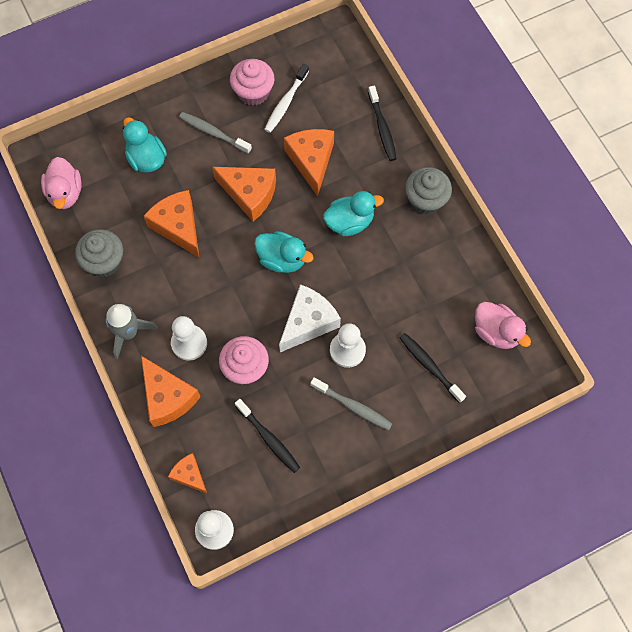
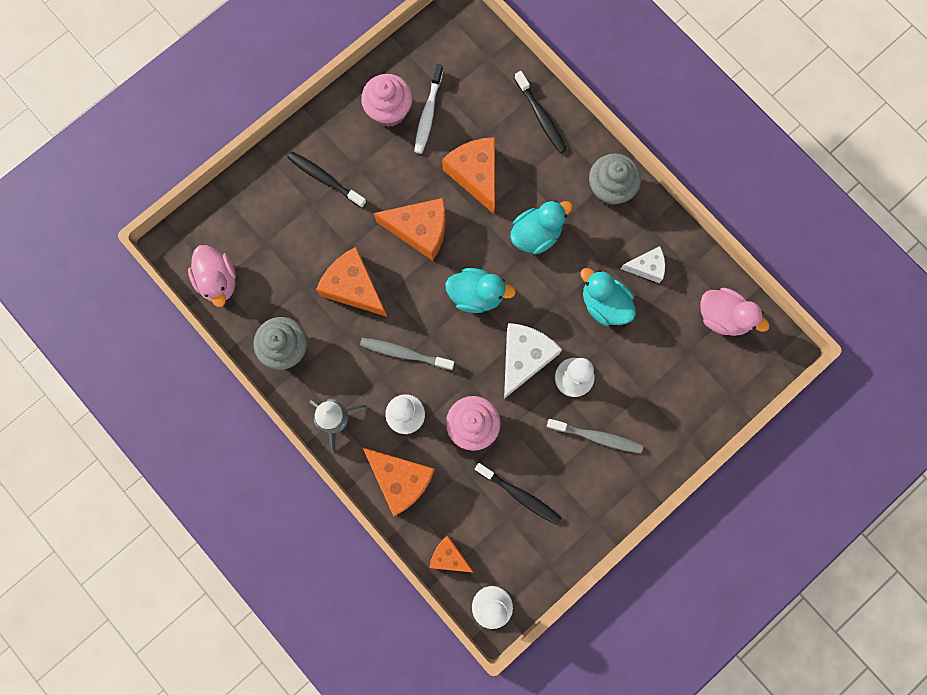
camera: 15 degrees left, 10 degrees up
(146, 159) = (295, 218): turquoise duck -> turquoise duck (604, 304)
(213, 133) = (359, 169): grey toothbrush -> grey toothbrush (404, 353)
(429, 366) = (664, 372): black toothbrush -> black toothbrush (325, 179)
(439, 273) = (646, 267): none -> white cheese

